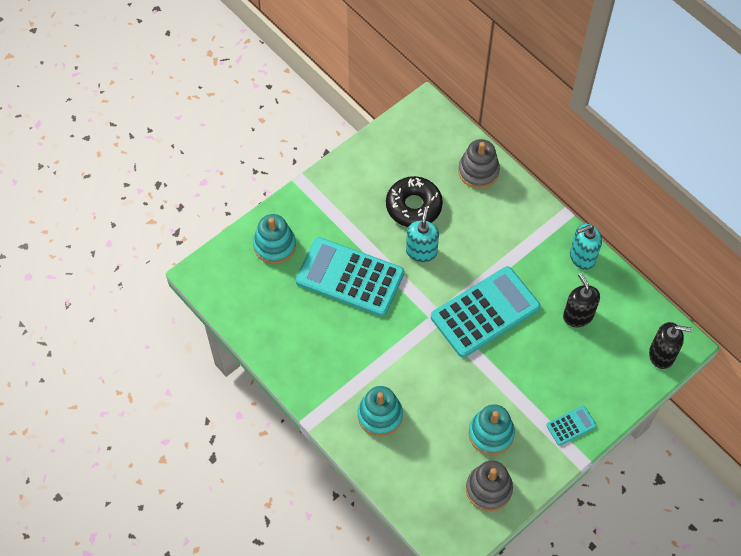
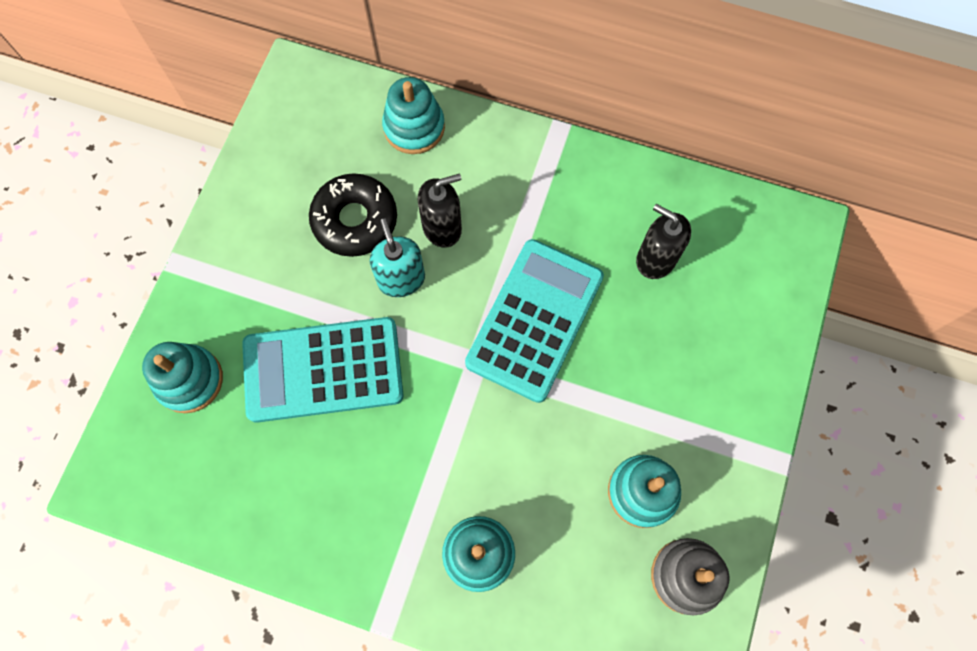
camera: 30 degrees left, 10 degrees up
(478, 171) = (414, 127): grey stacking toy -> turquoise stacking toy
(571, 426) = (737, 419): turquoise calculator -> none
(582, 257) = (614, 176): turquoise soap dispenser -> none
(661, 355) = (789, 255): black soap dispenser -> black soap dispenser (442, 227)

